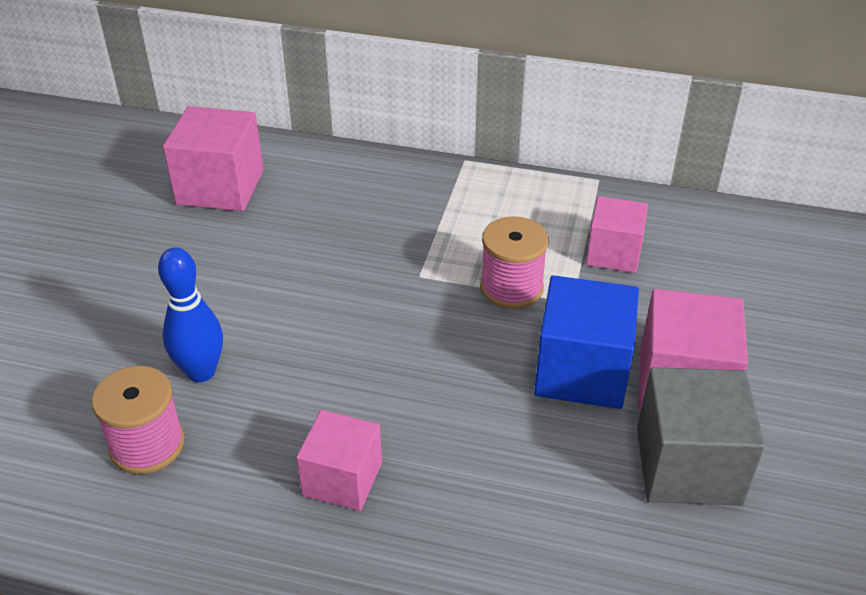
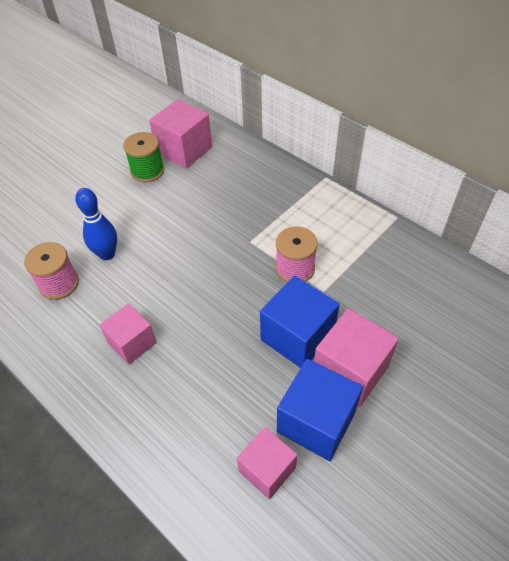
camera: 30 degrees right, 10 degrees up
(180, 233) = (147, 171): none -> green spool
(613, 253) = (370, 269): pink cube -> pink cube (267, 469)
(688, 465) = (316, 421): grey cube -> blue cube

